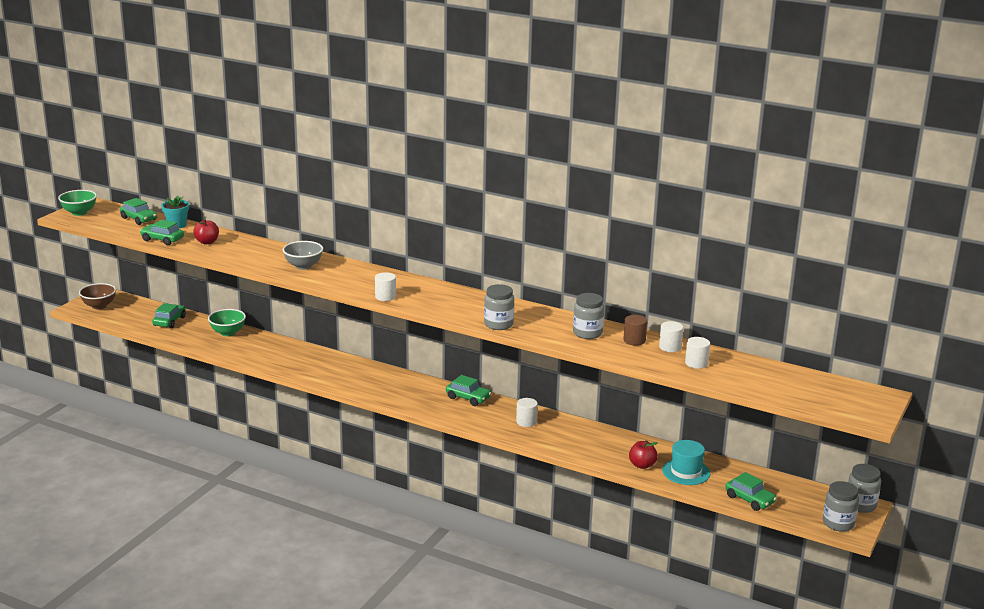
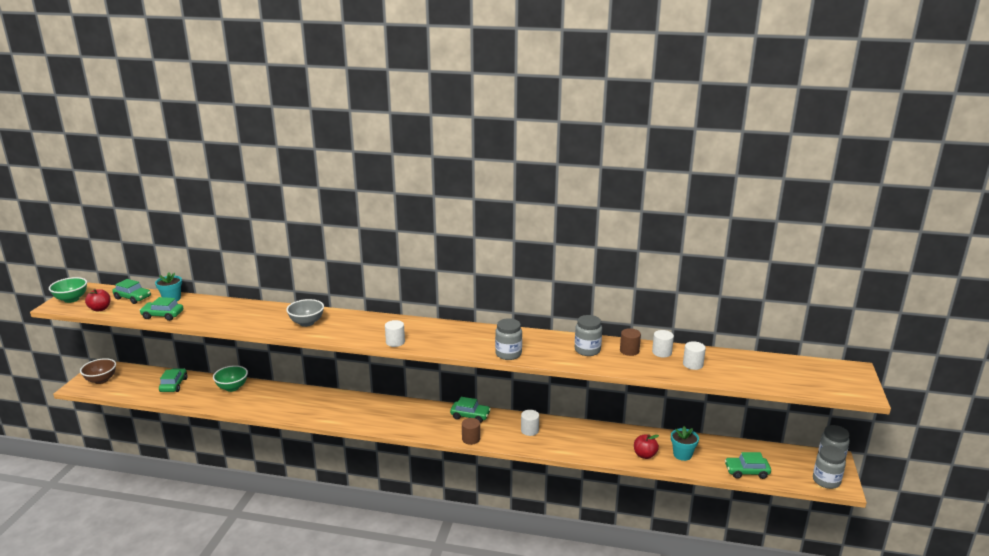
camera: 15 degrees left, 0 degrees up
(207, 242) = (207, 312): red apple -> red apple (100, 309)
(457, 419) = (471, 439): none -> brown cylinder
(686, 472) = (682, 454): turquoise hat -> turquoise flower pot
(749, 499) = (746, 472): green car -> green car turned 150 degrees clockwise

